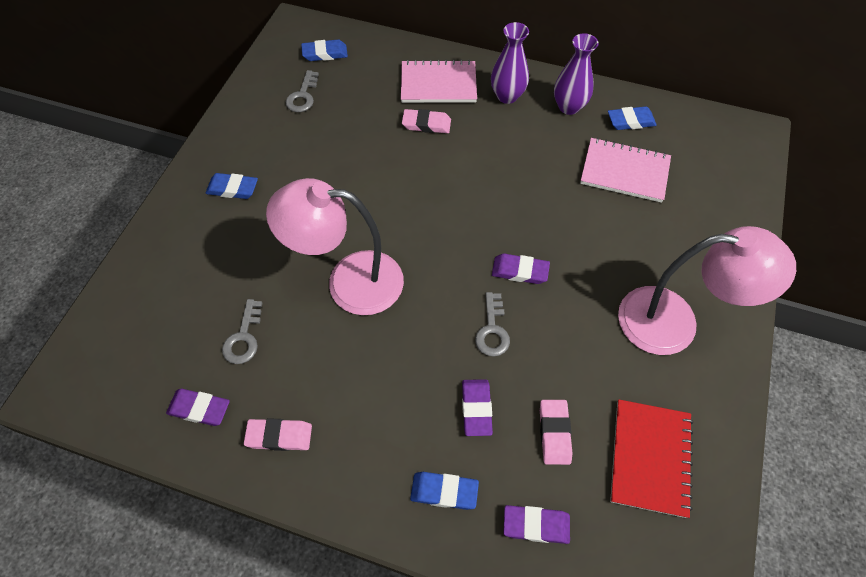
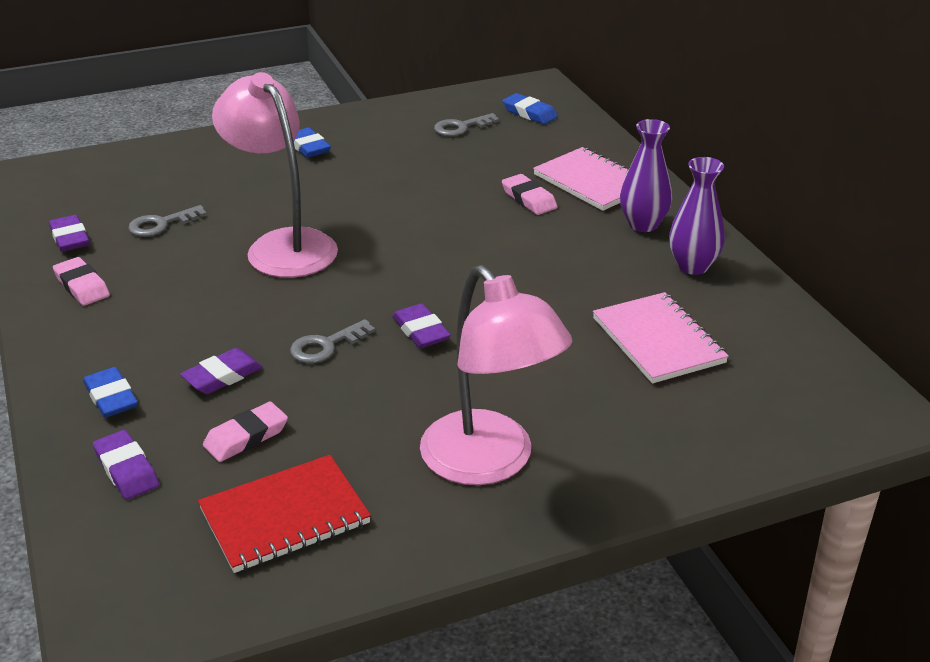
camera: 50 degrees right, 25 degrees down
(630, 121) = (742, 314): blue eraser -> none

